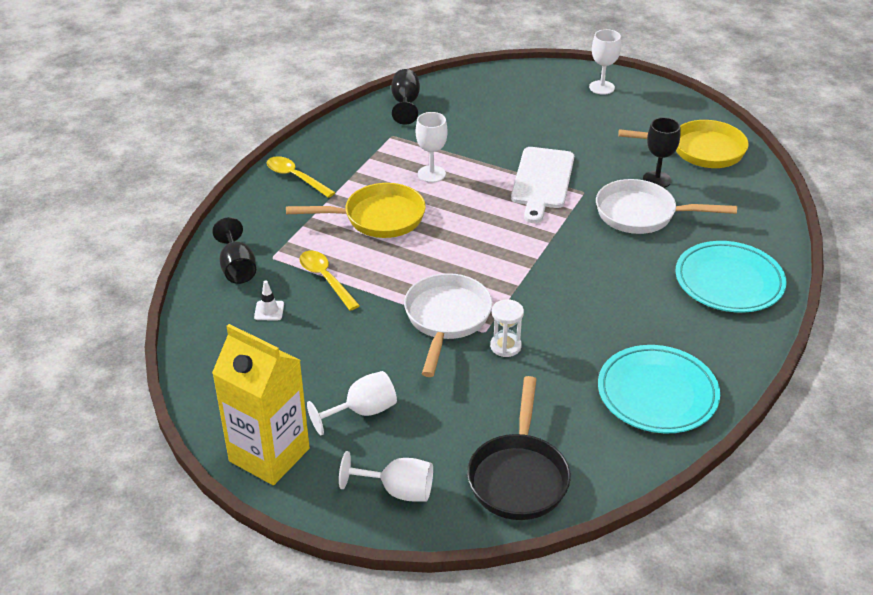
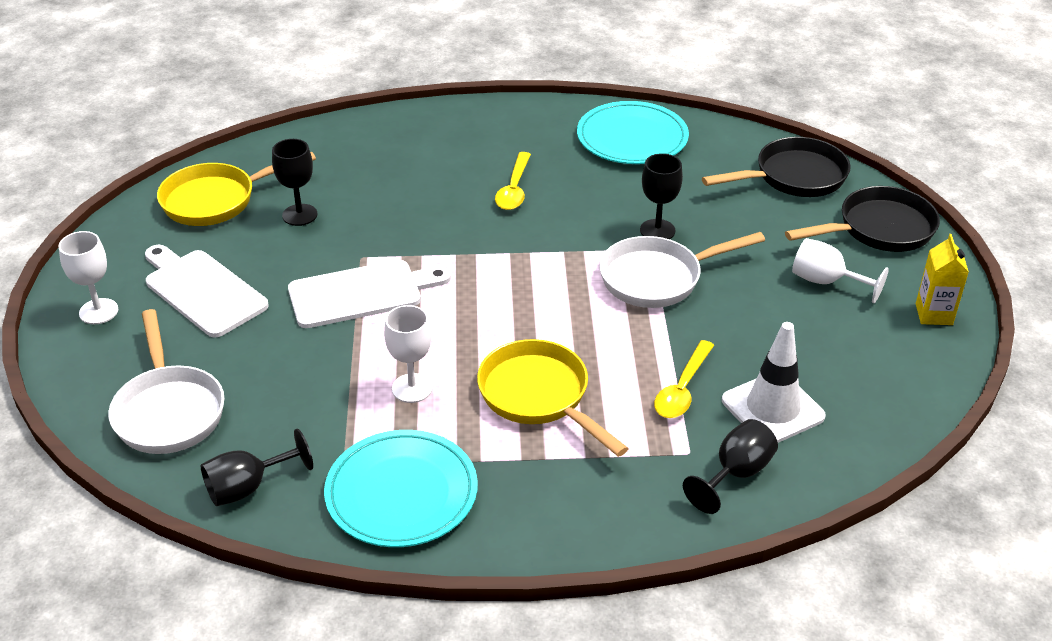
camera: 120 degrees left, 0 degrees up
(269, 311) = (772, 408): white traffic cone -> white traffic cone, size x2.26
(269, 455) = (934, 314): yellow carton -> yellow carton, size x0.53
(295, 177) = (517, 516): yellow spoon -> yellow spoon (514, 189)
(397, 490) = (879, 229): white goblet -> black pan
(505, 346) = (657, 230): white hourglass -> black goblet
(594, 124) = (202, 291): none -> white cutting board
(642, 214) = (375, 208): white pan -> white pan (169, 411)
(701, 150) = (216, 200): yellow pan -> yellow pan turned 90 degrees counterclockwise
(729, 281) = (446, 136): turquoise plate -> turquoise plate (401, 493)

